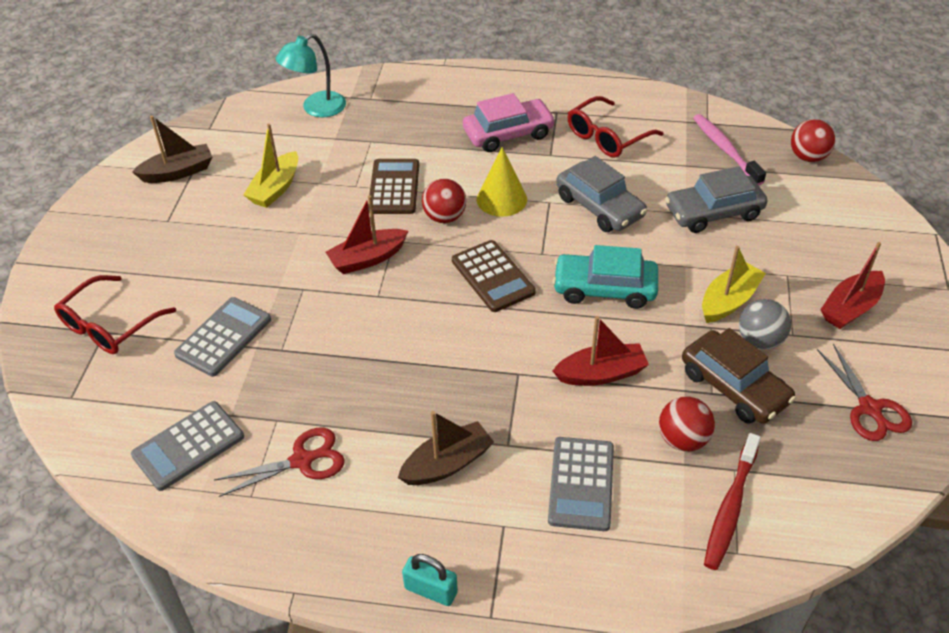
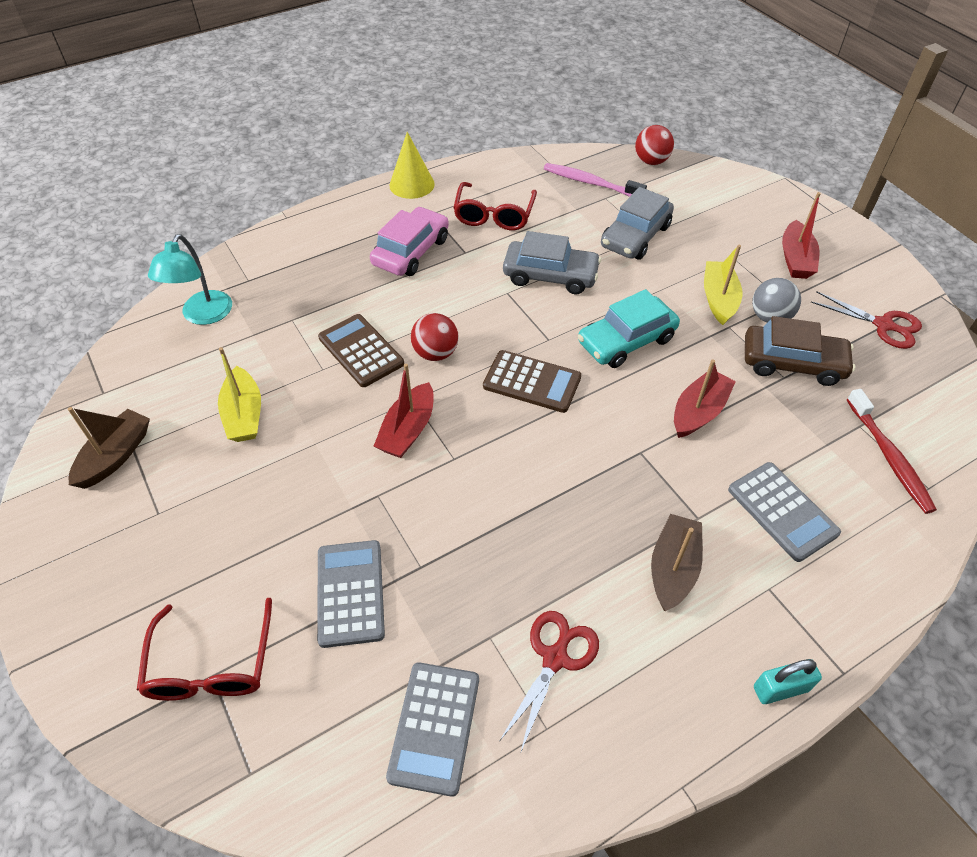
camera: 40 degrees left, 5 degrees up
(501, 199) = (466, 311): yellow cone -> yellow cone (412, 184)
(682, 439) = (806, 426): red ball -> none

